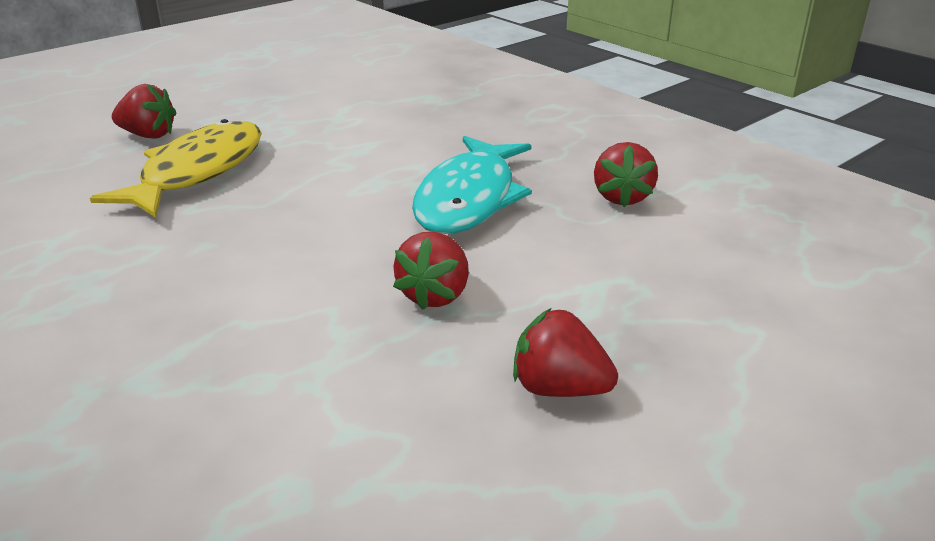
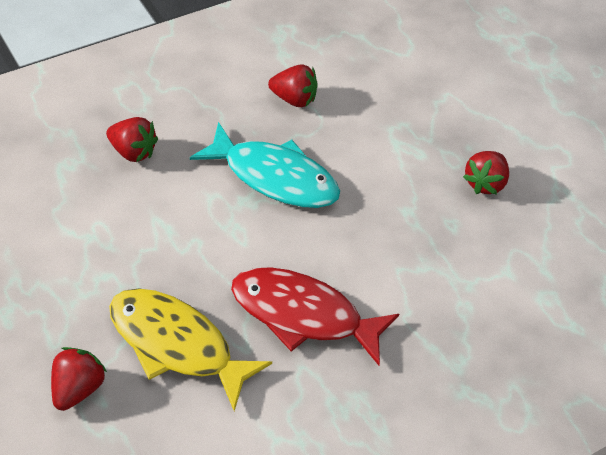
camera: 85 degrees left, 20 degrees up
(240, 240) = (303, 315): none -> red fish
(435, 295) = (393, 217): red strawberry -> red strawberry (133, 151)

